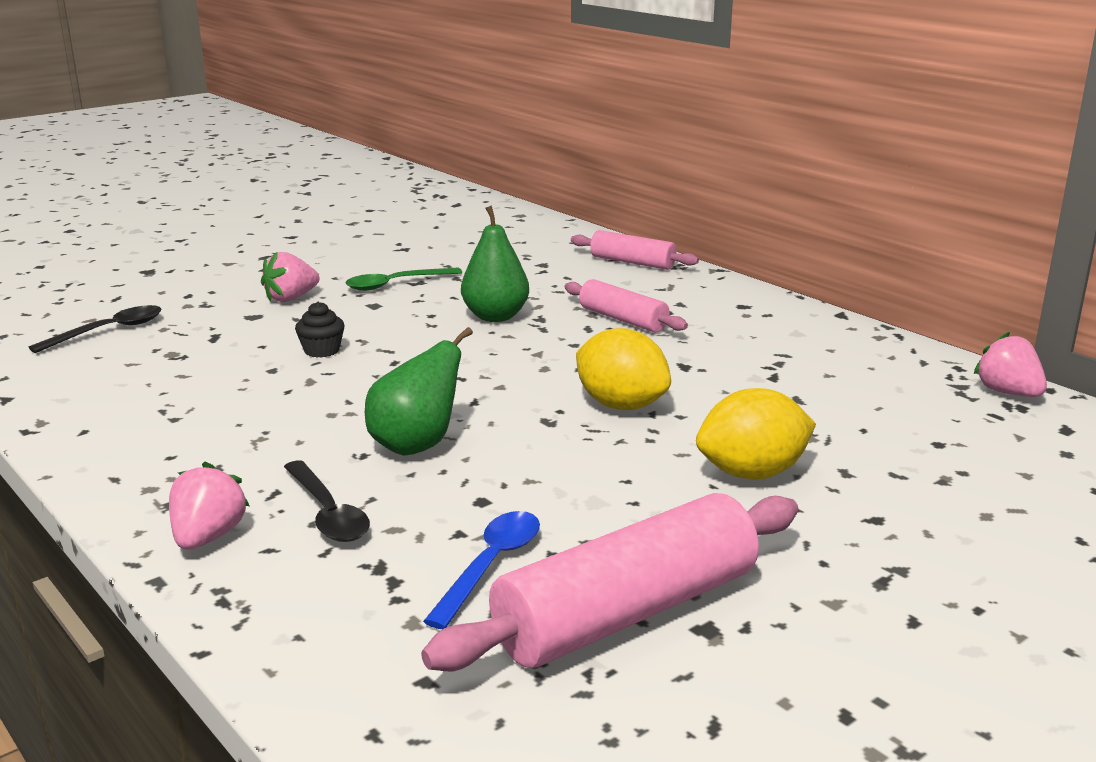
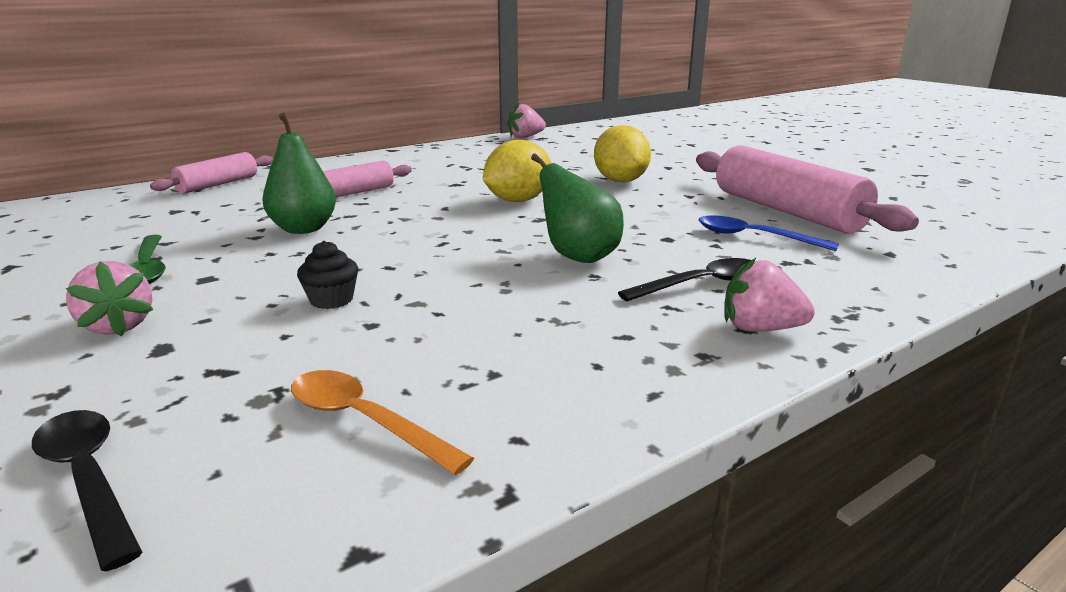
camera: 85 degrees left, 0 degrees up
(129, 384) = (365, 421): none -> orange spoon

